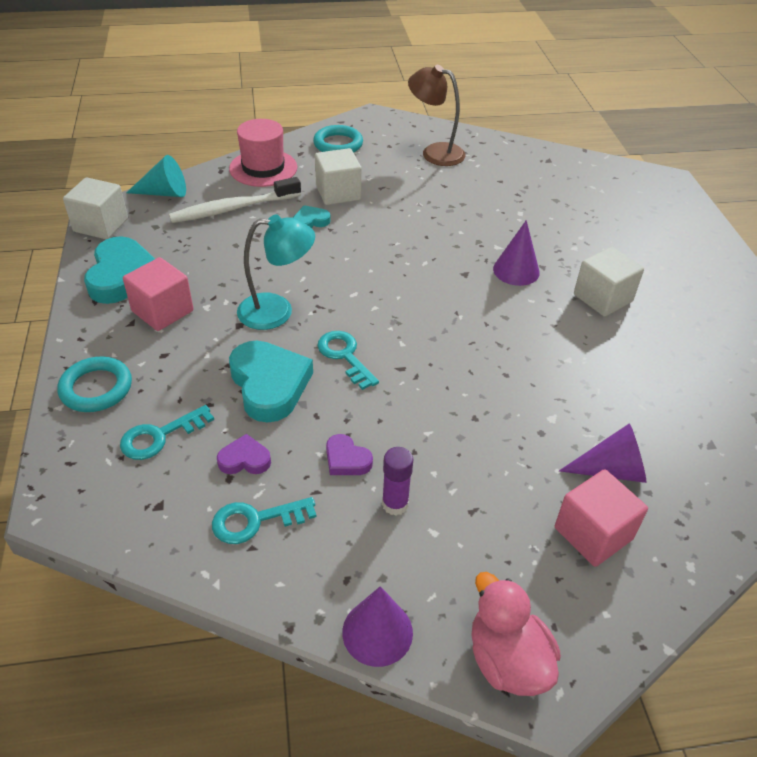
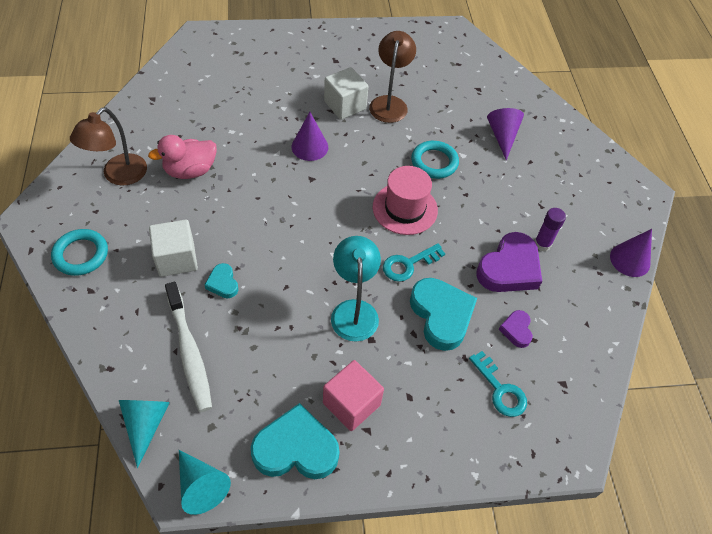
camera: 90 degrees left, 10 degrees up
(96, 388) = (452, 447): turquoise ring -> turquoise ring (434, 162)
(101, 225) = (201, 486): white cube -> turquoise cone
(255, 521) = (566, 322): turquoise key -> none
(263, 168) = (114, 325): pink hat -> pink hat (405, 208)
(269, 385) = (441, 315): turquoise heart -> turquoise heart turned 90 degrees clockwise
(346, 459) = (509, 268): purple heart -> purple heart, size x1.99
(507, 659) = (632, 204): pink duck -> pink duck (190, 171)
(593, 533) = (549, 154): pink cube -> none
(627, 340) = (389, 103): none -> brown lamp

